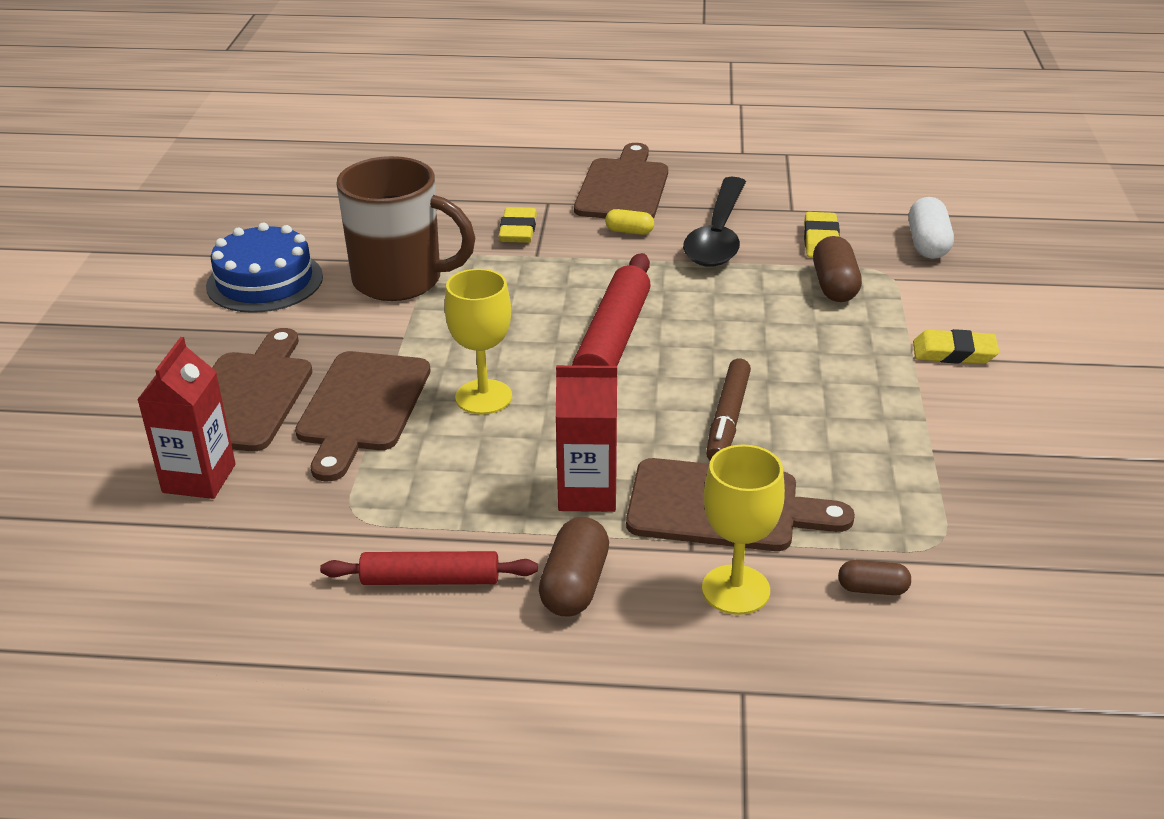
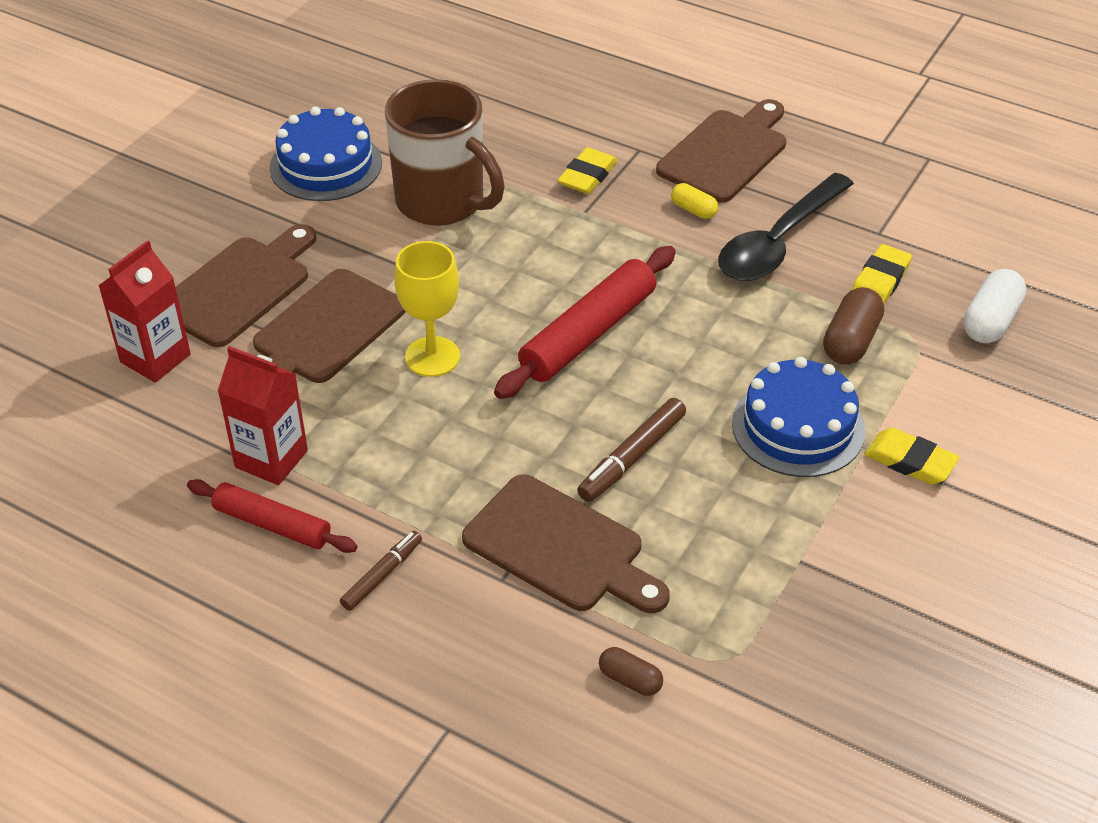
camera: 25 degrees right, 10 degrees up
(575, 585) = (382, 575): brown capsule -> brown marker
(587, 493) = (454, 489): red carton -> red carton (271, 459)
(735, 590) = (511, 633): yellow goblet -> none
(846, 356) = (798, 427): none -> blue cake

